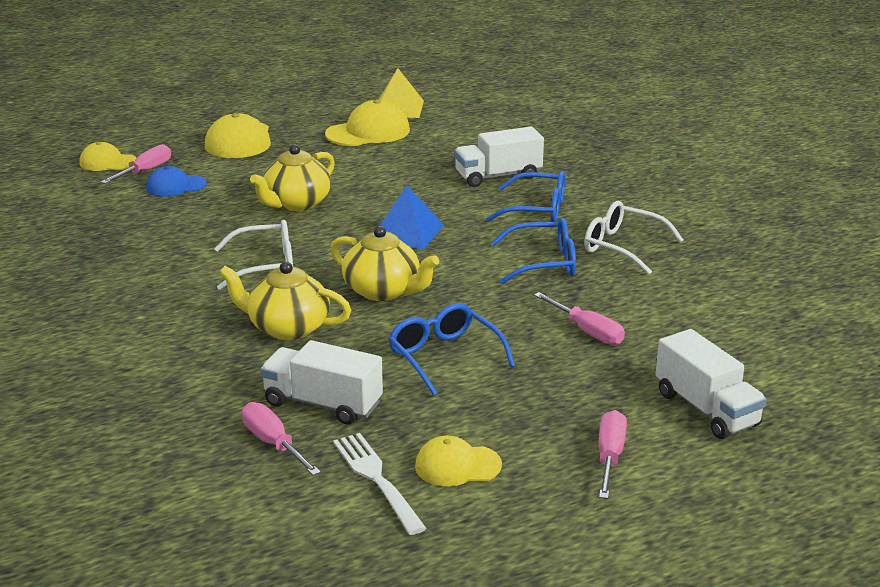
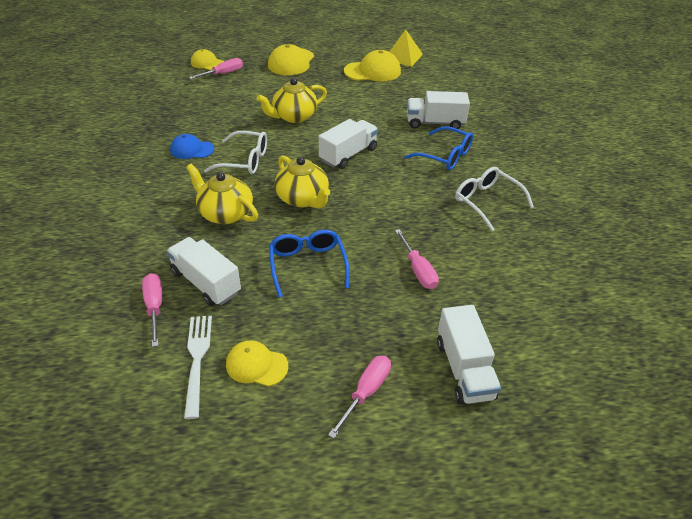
camera: 20 degrees right, 15 degrees up
(175, 186) = (233, 88): blue cap -> blue cap (192, 149)
(407, 232) = (348, 155): blue pyramid -> white truck
(544, 263) = (423, 202): blue glasses -> none

